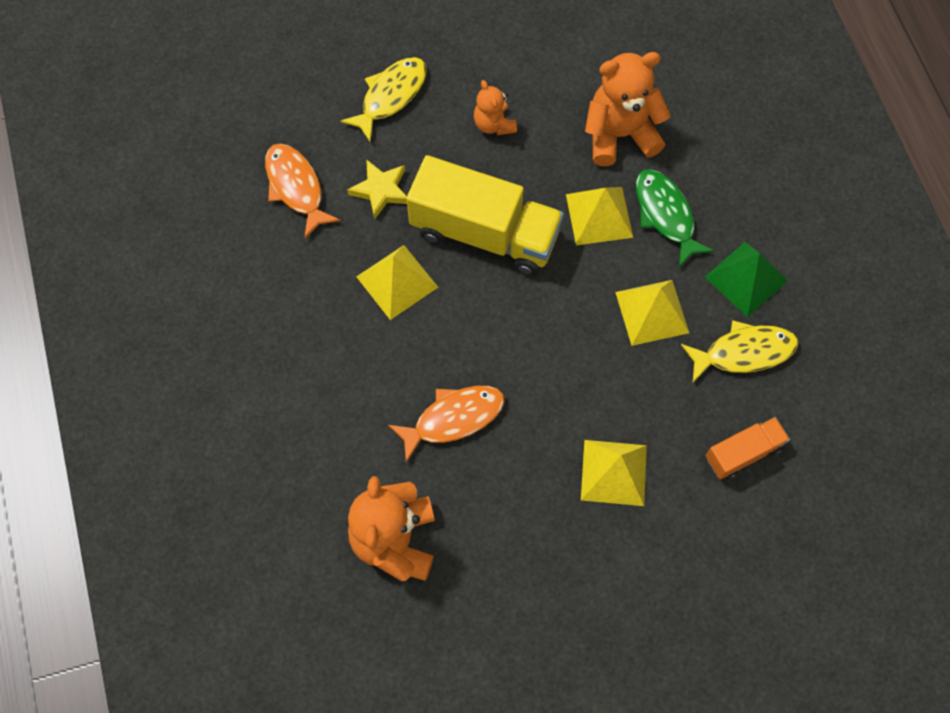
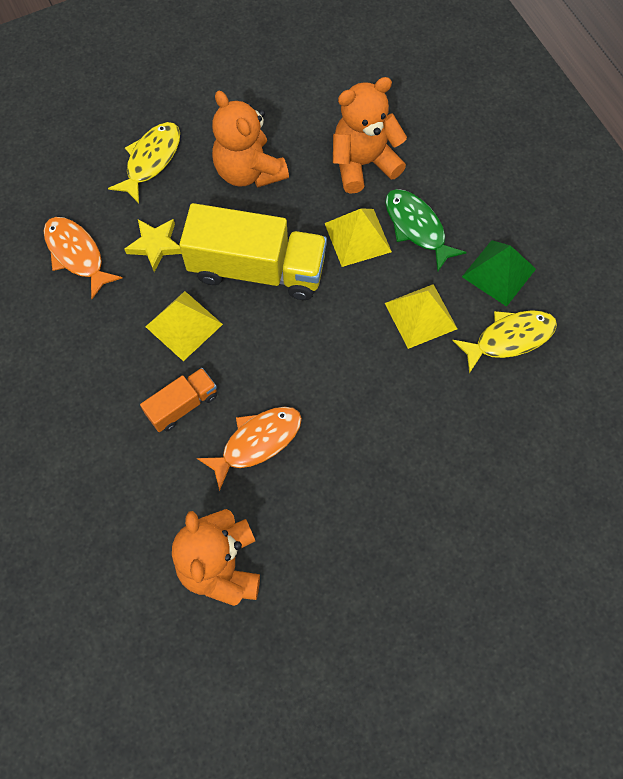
camera: 10 degrees left, 0 degrees up
(494, 124) = (249, 171): orange teddy bear -> orange teddy bear, size x1.81
(614, 472) = (413, 467): yellow pyramid -> none
(743, 453) = (526, 429): orange truck -> orange truck (182, 405)

